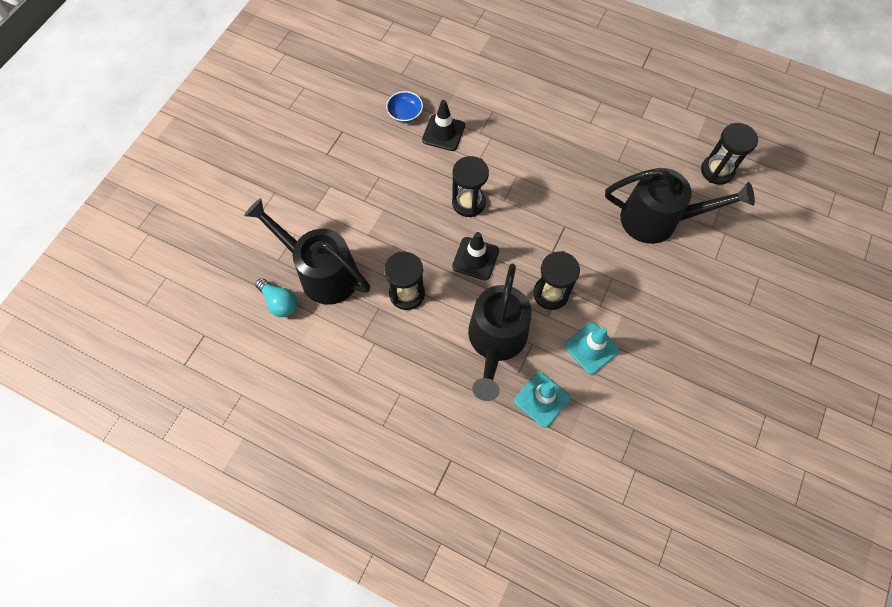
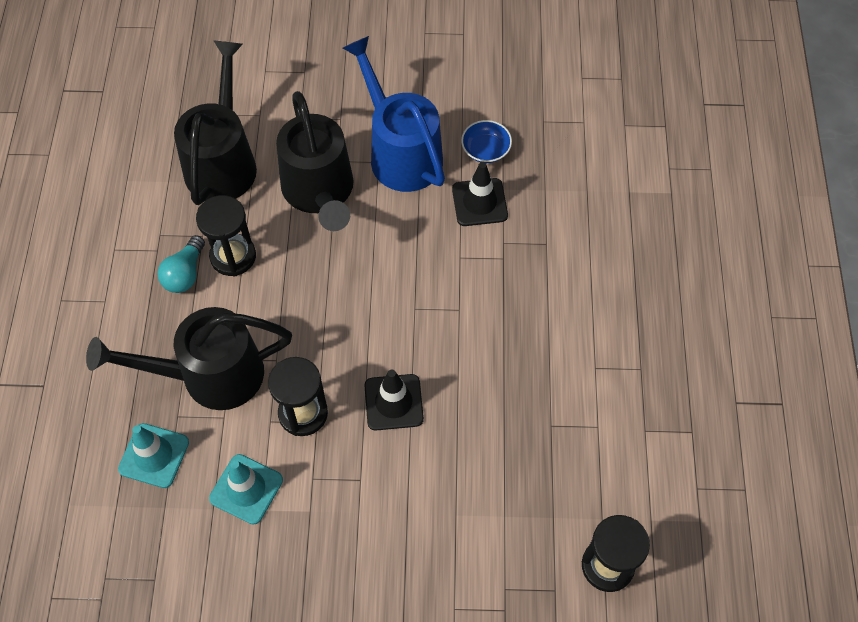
camera: 65 degrees right, 5 degrees down
(279, 302) = (168, 139): turquoise light bulb -> turquoise light bulb (185, 274)
(378, 161) = (400, 151): none -> blue watering can
(468, 203) = (390, 271): black hourglass -> none
(475, 258) = (314, 309): black traffic cone -> black traffic cone (393, 402)
(659, 220) = (480, 510): black watering can -> black watering can (320, 193)

